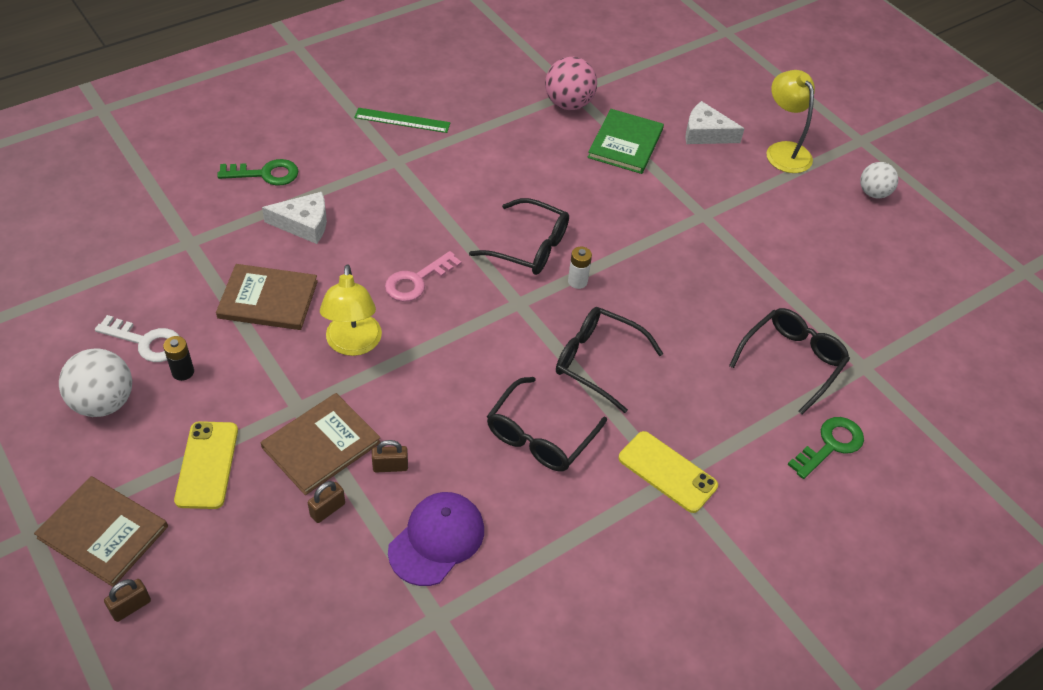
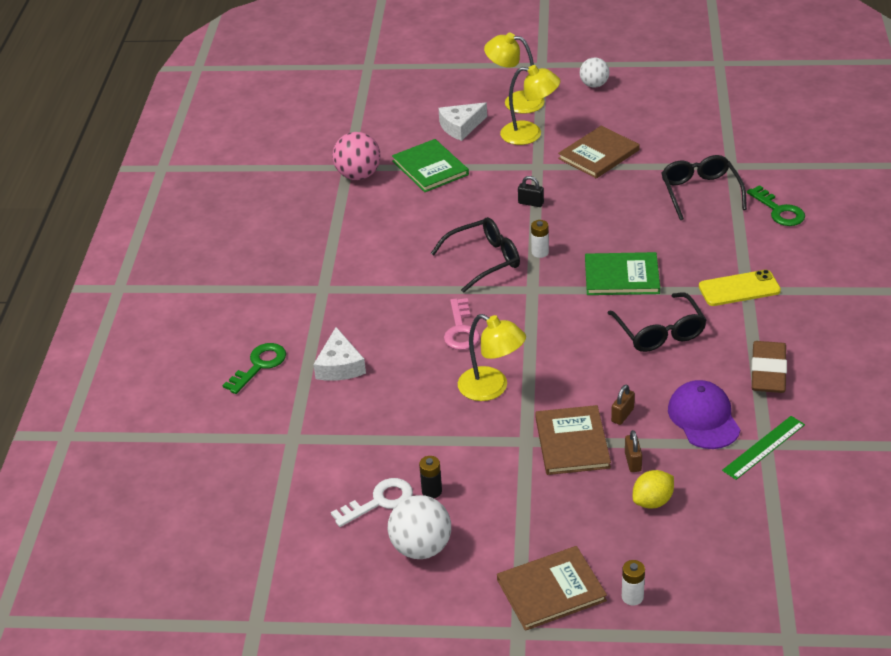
camera: 45 degrees left, 10 degrees down
(131, 607) = (632, 597): brown padlock -> white battery
(207, 465) = (536, 510): yellow phone -> none
(268, 299) = (401, 416): brown book -> brown book (599, 154)
(280, 556) = (652, 501): none -> yellow lemon
(304, 224) = (340, 366): white cheese -> white cheese turned 135 degrees clockwise
(402, 120) = (280, 266): green ruler -> green ruler (764, 447)
(555, 564) = (768, 371): none -> brown eraser
(598, 362) = (621, 276): black glasses -> green book
(644, 238) = (531, 203): none -> black padlock
(746, 185) = (530, 134): none -> yellow lamp
(830, 445) = (779, 210): green key -> green key turned 150 degrees clockwise

